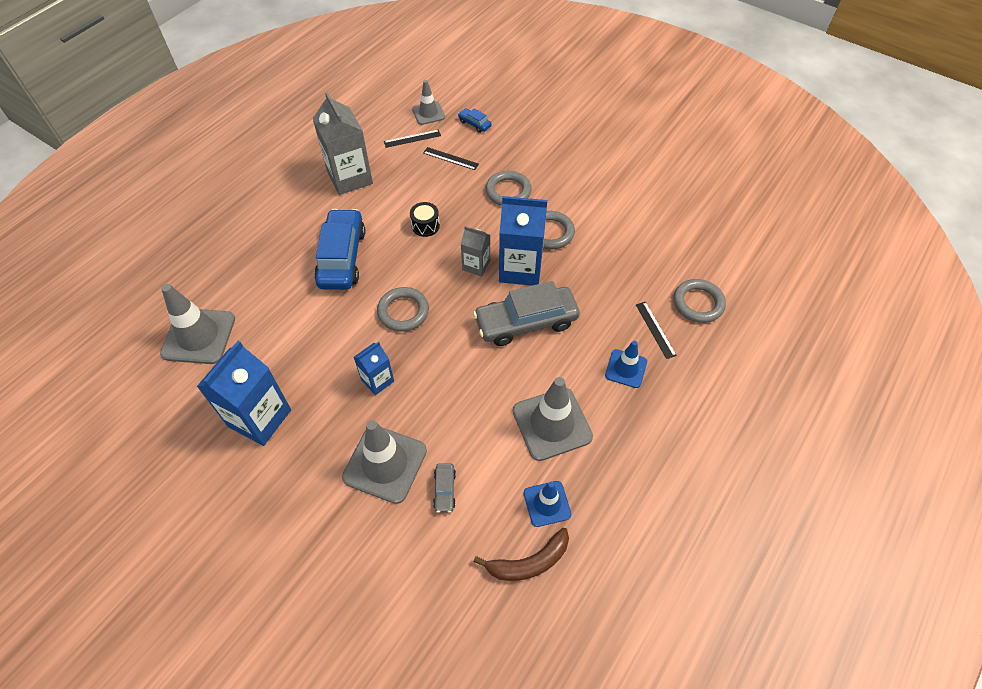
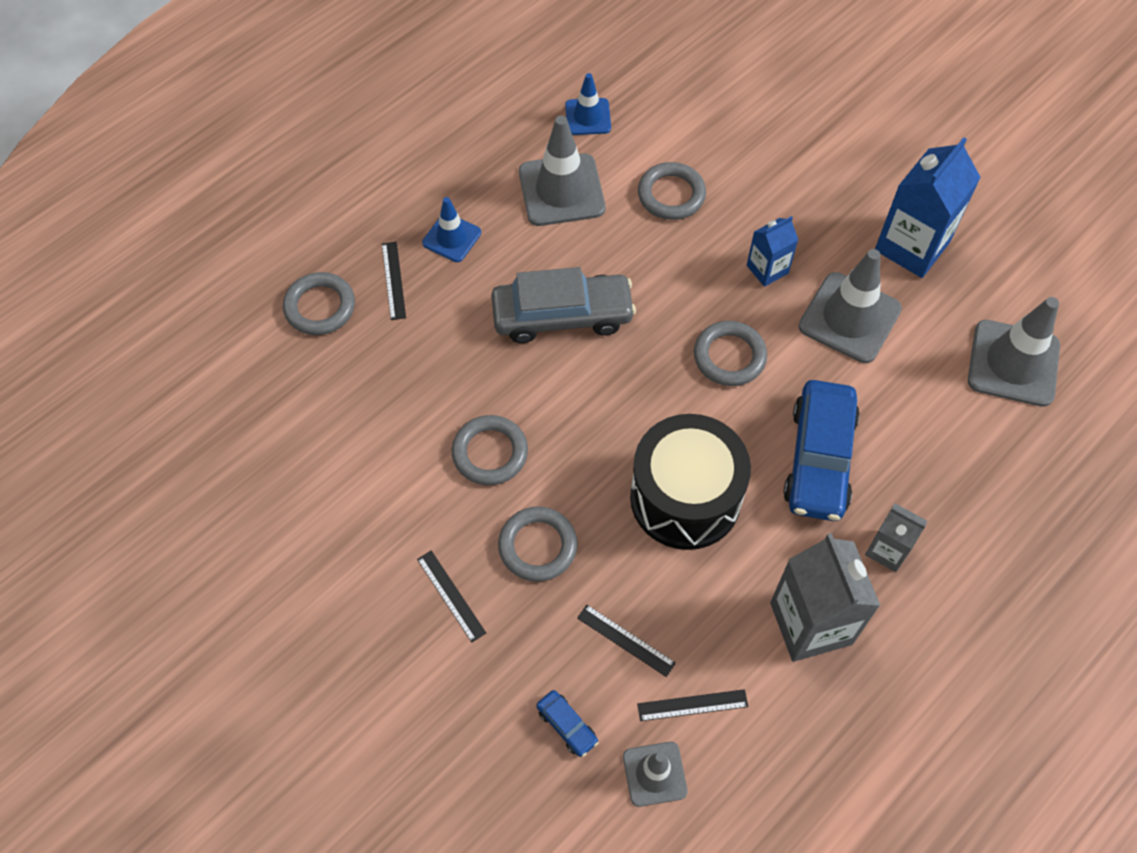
camera: 170 degrees left, 5 degrees up
(385, 464) = (760, 177): grey traffic cone -> grey traffic cone (849, 318)
(425, 226) = (685, 498): black drum -> black drum, size x2.42
(444, 490) = (695, 144): grey car -> none
(460, 434) = (671, 195): none -> grey ring
(476, 265) = (616, 413): grey carton -> grey carton (887, 550)
(520, 269) = (551, 397): blue carton -> none
(529, 562) = (618, 73): brown banana -> none
(549, 164) = (451, 596): none -> black ruler

